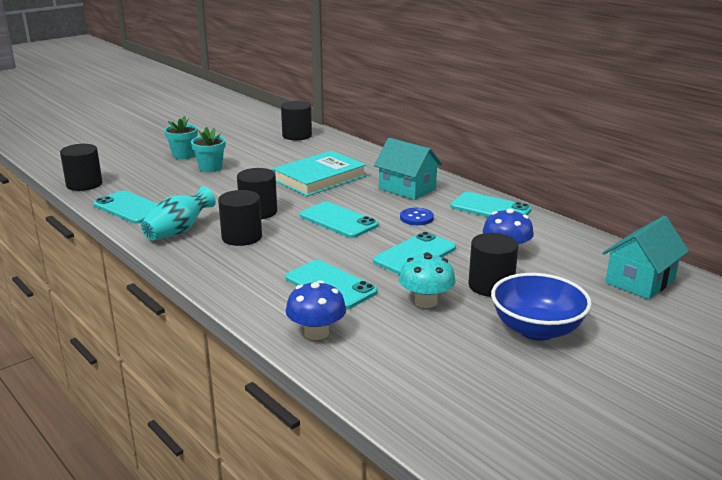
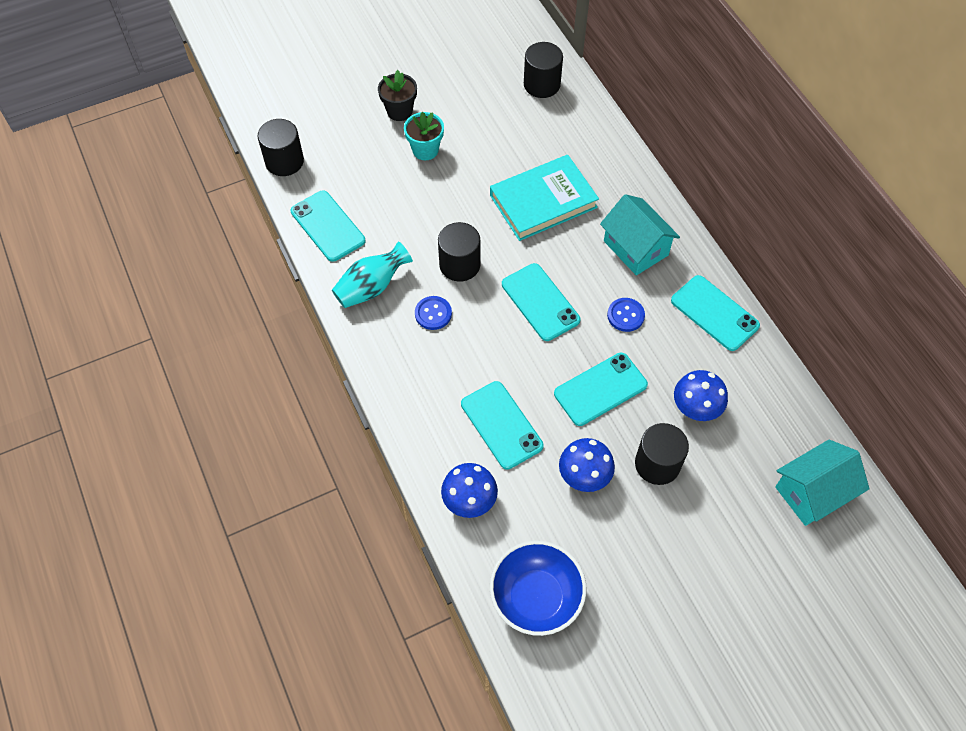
camera: 15 degrees right, 35 degrees up
(183, 155) = (399, 111): turquoise flower pot -> black flower pot
(242, 237) = (433, 314): black cylinder -> blue button
(426, 302) = (584, 475): turquoise mushroom -> blue mushroom
(536, 329) = (673, 546): blue bowl -> blue bowl (536, 597)

